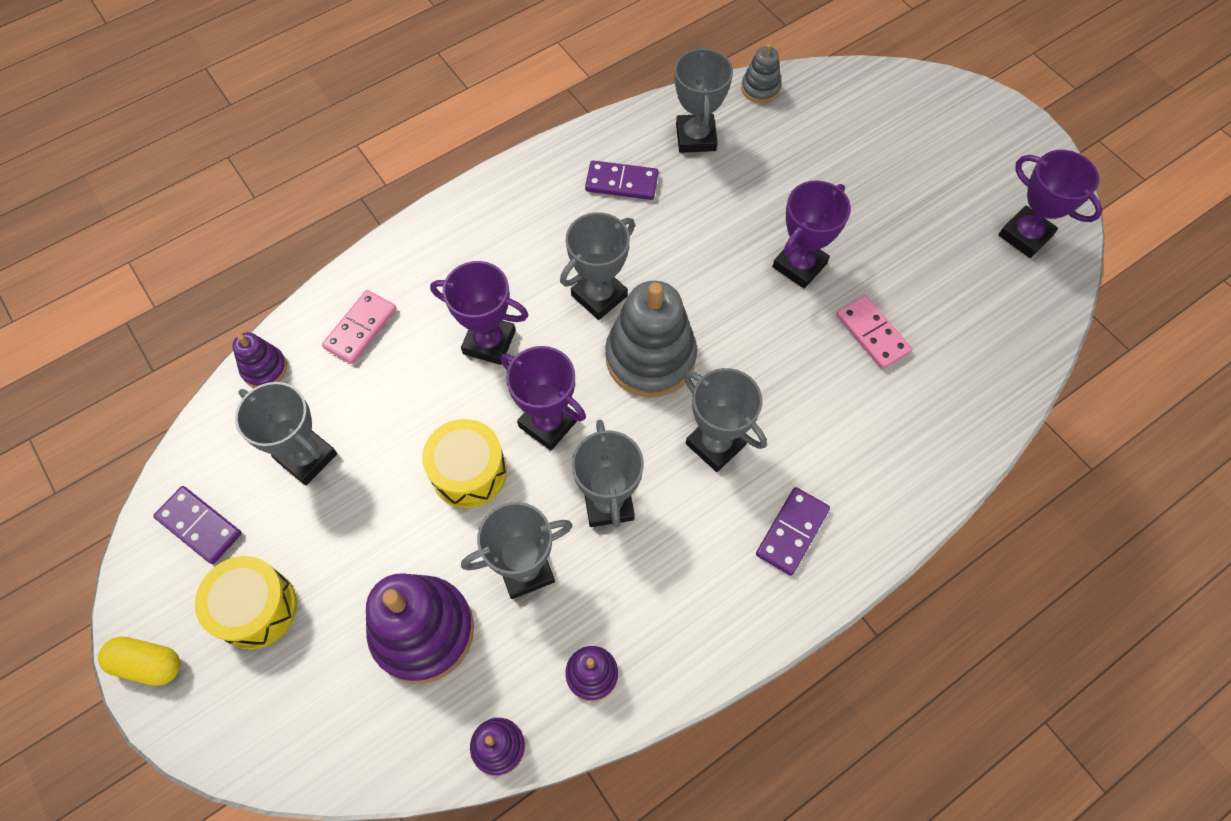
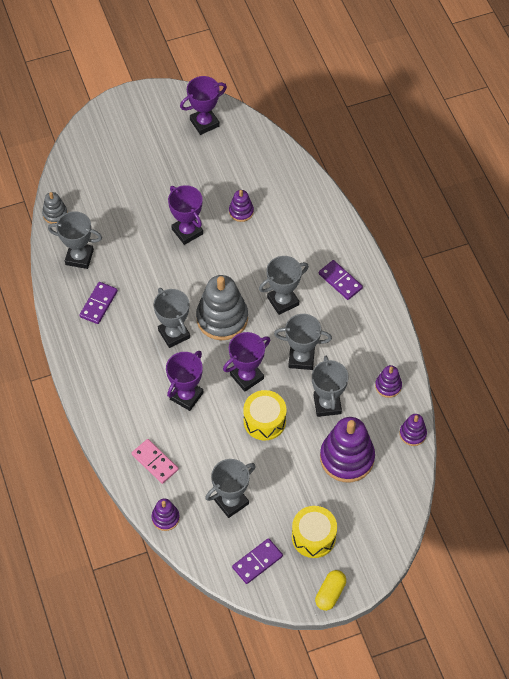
camera: 75 degrees left, 5 degrees down
(872, 334) = (241, 211): pink domino -> purple stacking toy

